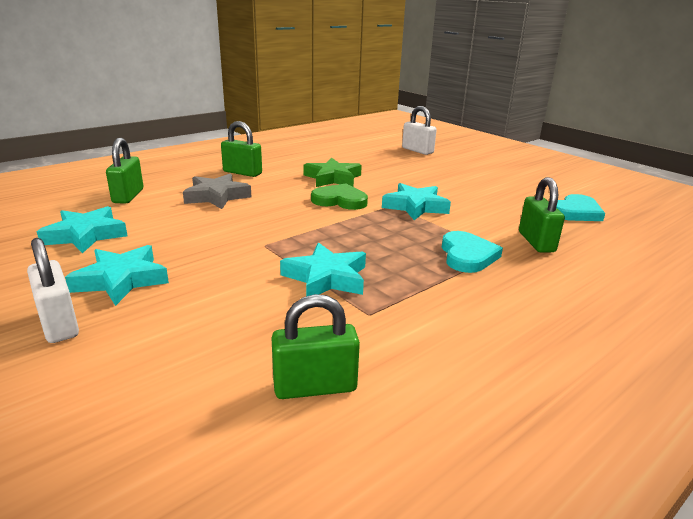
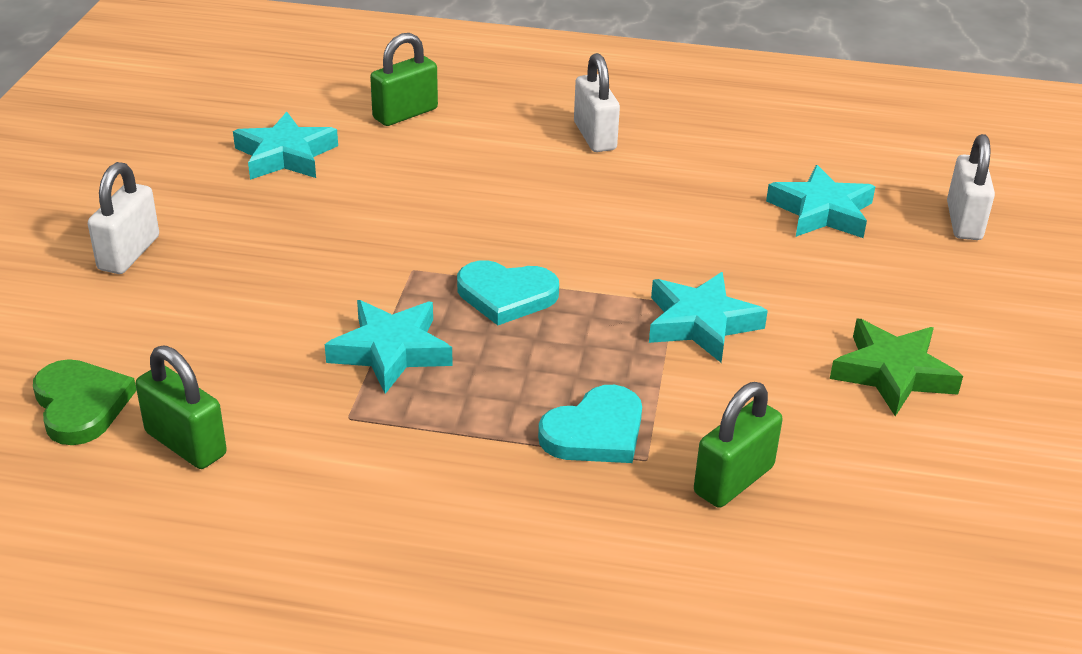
camera: 50 degrees right, 10 degrees up
(121, 280) = (230, 234): turquoise star -> turquoise star (821, 211)
(216, 196) = (492, 165): grey star -> none
(242, 173) = (594, 136): green padlock -> white padlock
(333, 178) = (694, 209): green star -> green star (892, 373)
(340, 200) = (622, 254): green heart -> green heart (81, 405)
(576, 212) = (934, 487): turquoise heart -> turquoise heart (506, 295)

